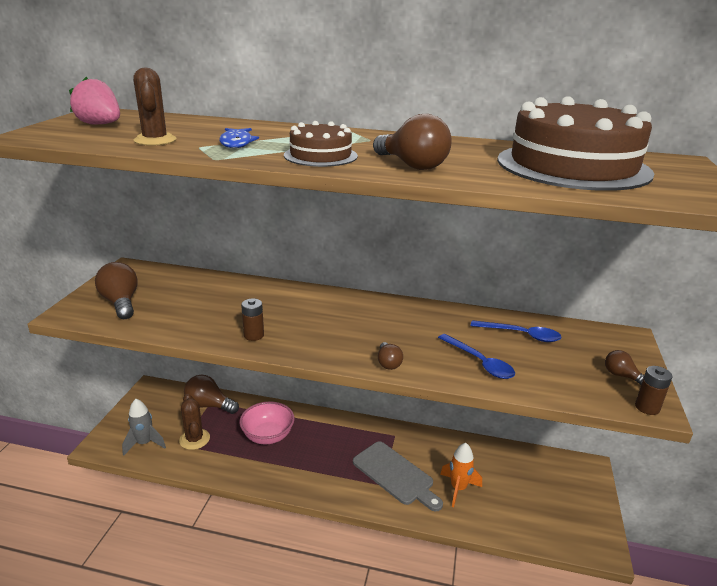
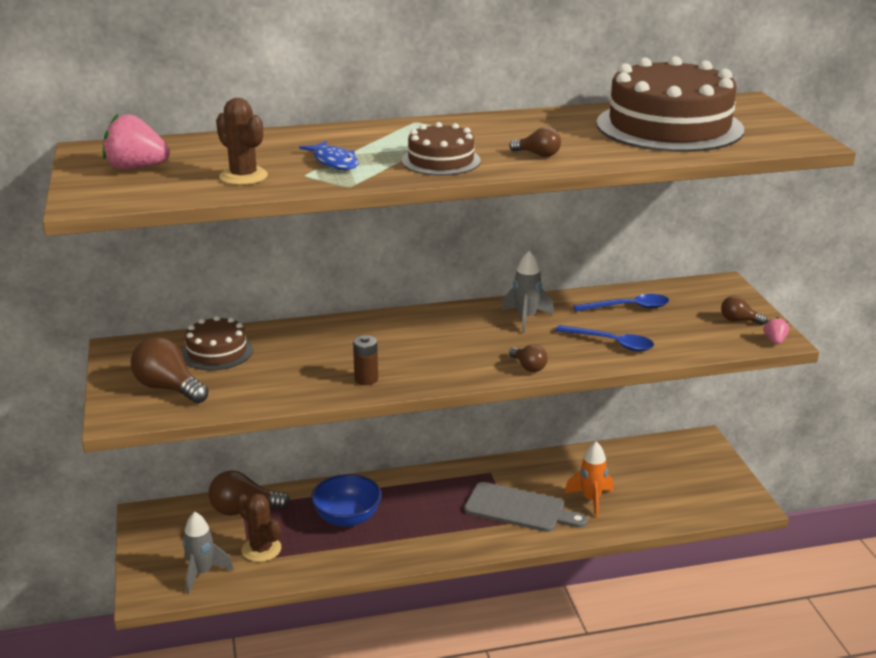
camera: 25 degrees left, 0 degrees up
(180, 286) = (217, 352): none -> brown cake
(268, 436) = (347, 518): pink bowl -> blue bowl
(412, 165) = (538, 155): brown light bulb -> brown light bulb, size x0.55
(424, 321) = (526, 318): none -> grey rocket
(647, 407) = (774, 341): brown battery -> pink strawberry

